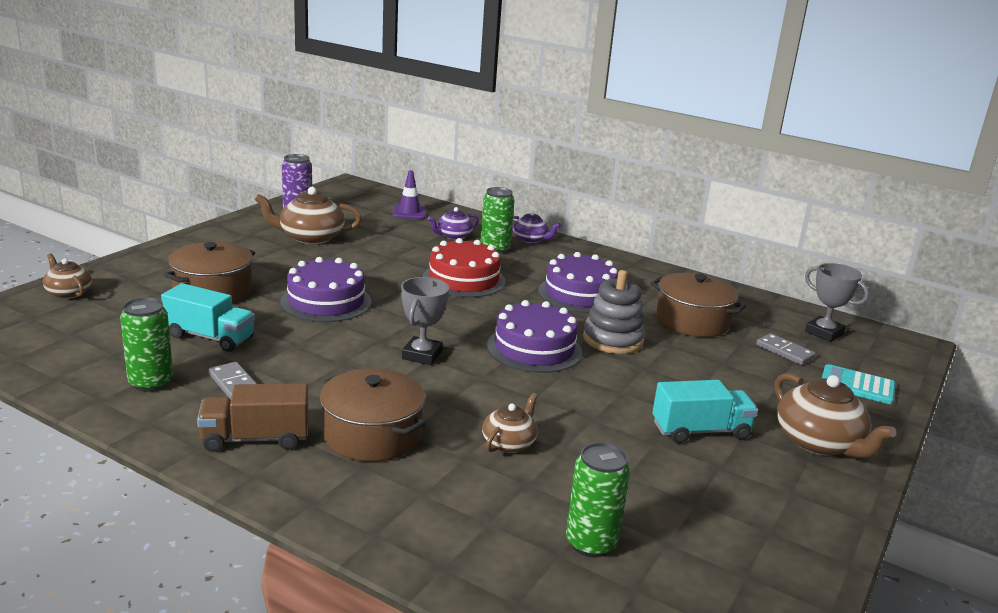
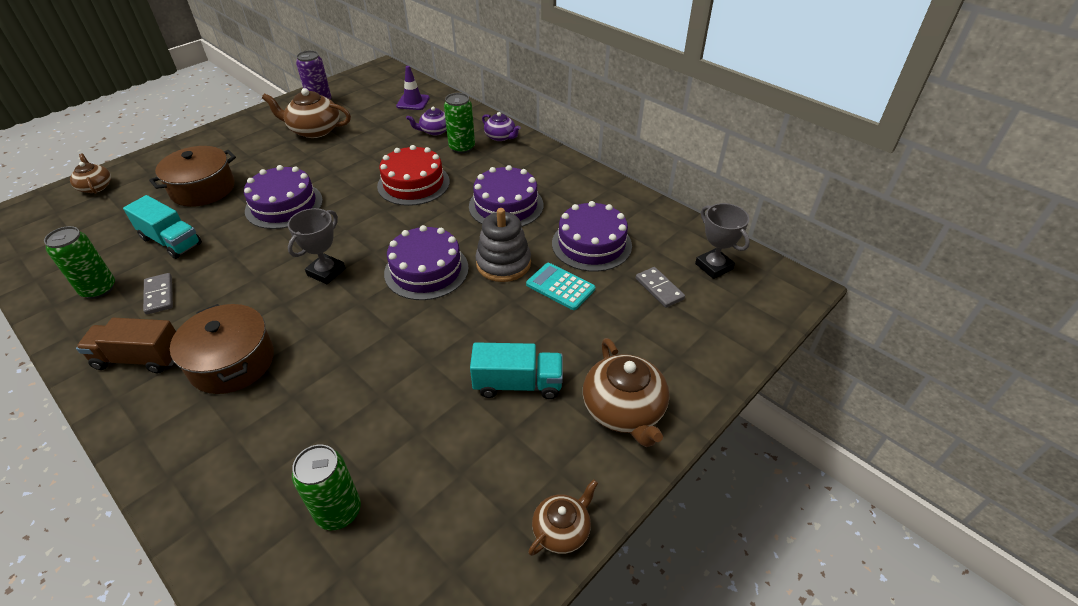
camera: 15 degrees right, 20 degrees up
(509, 443) = (339, 382): brown teapot -> brown teapot (562, 530)
(692, 321) = (591, 244): brown pot -> purple cake
(857, 385) = (707, 338): turquoise calculator -> turquoise calculator (560, 287)

